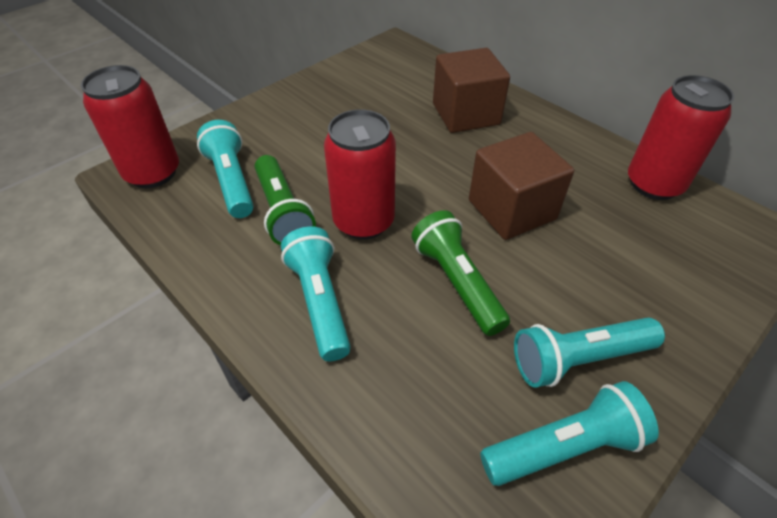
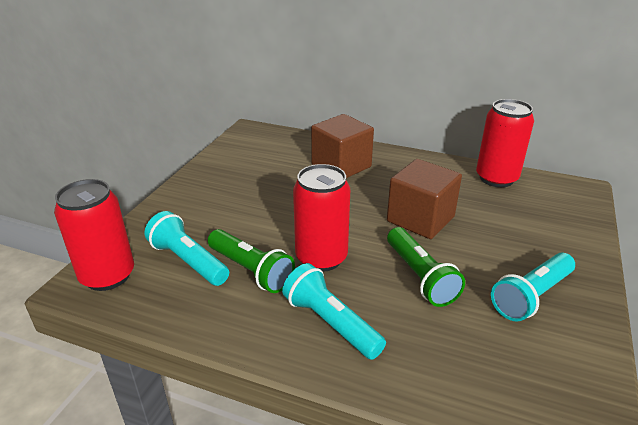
camera: 25 degrees left, 15 degrees down
(457, 282) = (420, 276): green flashlight -> green flashlight turned 150 degrees counterclockwise
(564, 446) = (563, 351): turquoise flashlight -> none

